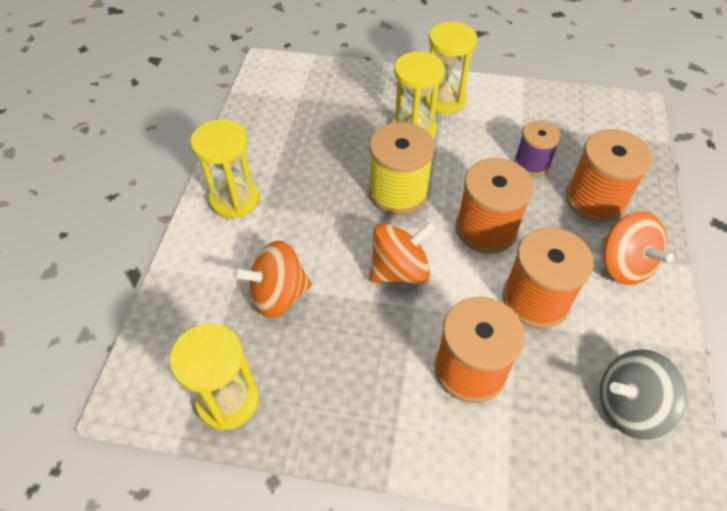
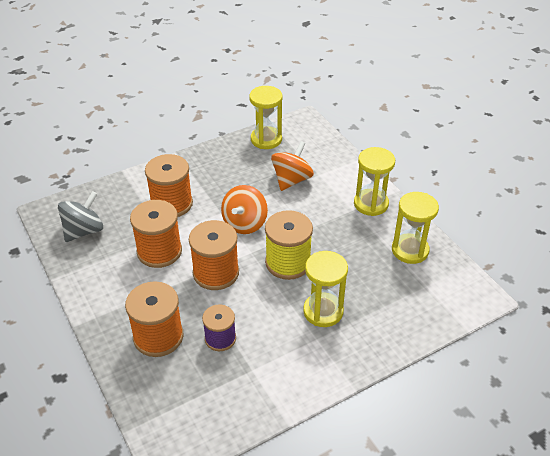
camera: 140 degrees right, 10 degrees down
(444, 100) = (328, 353): yellow hourglass -> yellow hourglass (410, 250)
(624, 265) = (117, 301): orange spinning top -> none

